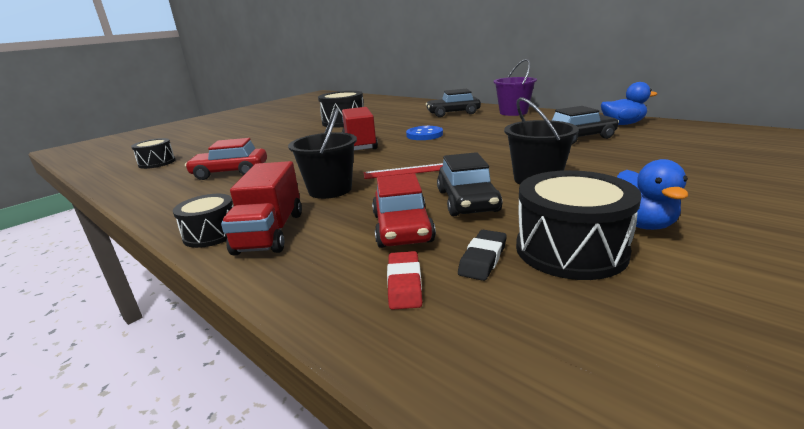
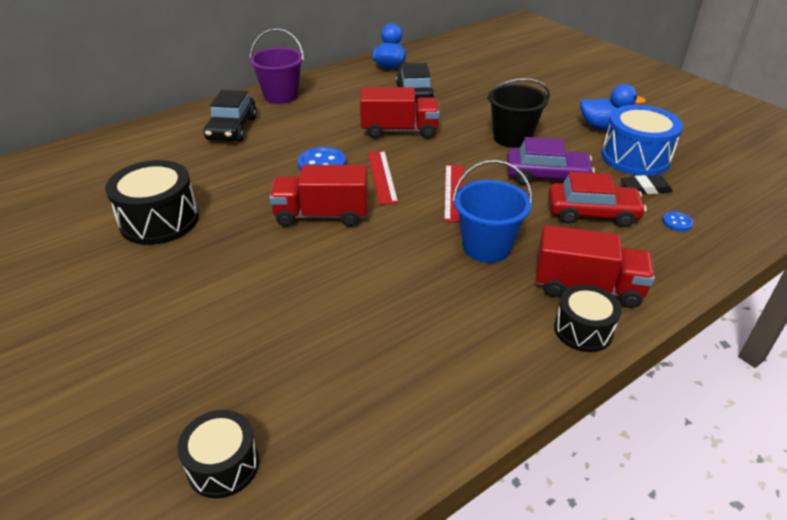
camera: 80 degrees left, 15 degrees up
(230, 172) = (366, 339): red car -> none
(330, 190) = (486, 247): black bucket -> blue bucket
(404, 284) = (677, 222): red eraser -> blue button
(419, 149) = (382, 176): none -> red ruler
(467, 201) = (546, 176): black car -> purple car
(483, 259) = (645, 188): black eraser -> black eraser turned 45 degrees counterclockwise
(499, 143) = (399, 131): none -> red truck
(570, 250) = (635, 157): black drum -> blue drum

